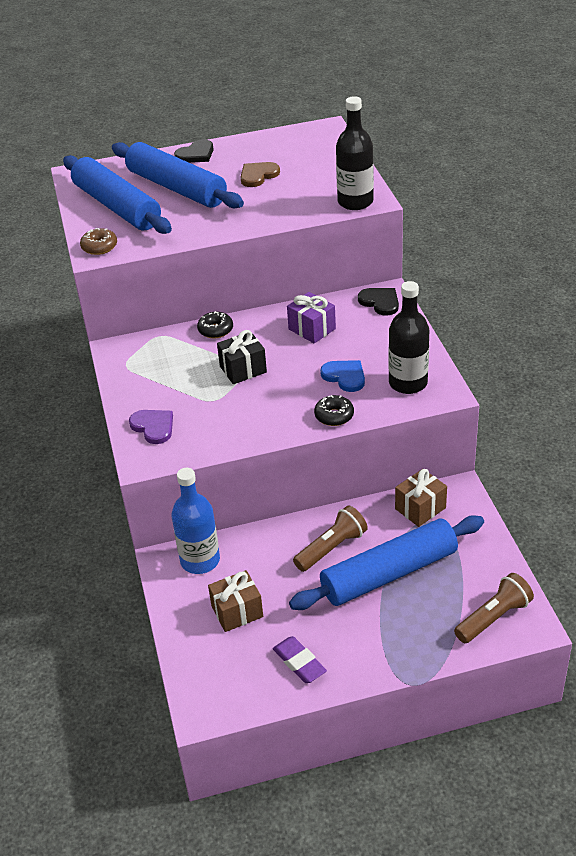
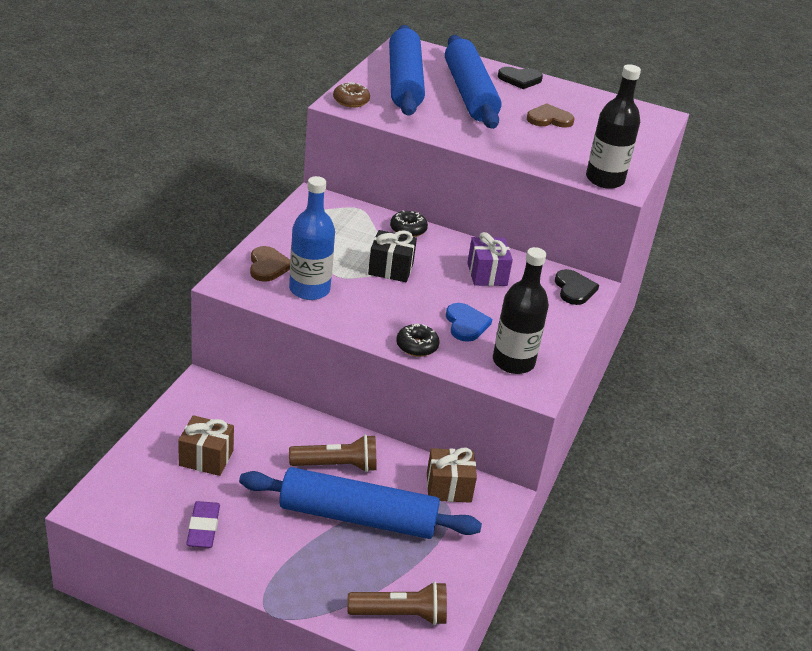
camera: 30 degrees right, 5 degrees down
(153, 427) = (268, 266): purple heart -> brown heart
(200, 560) = (226, 403): blue bottle -> blue bottle (309, 289)

